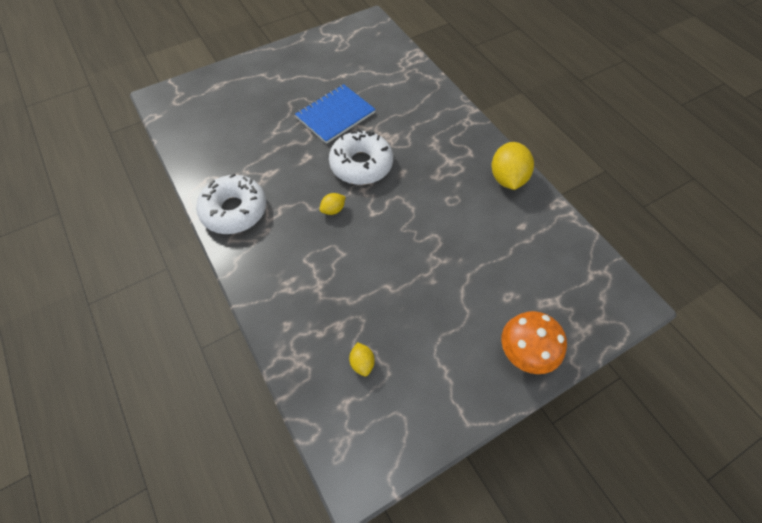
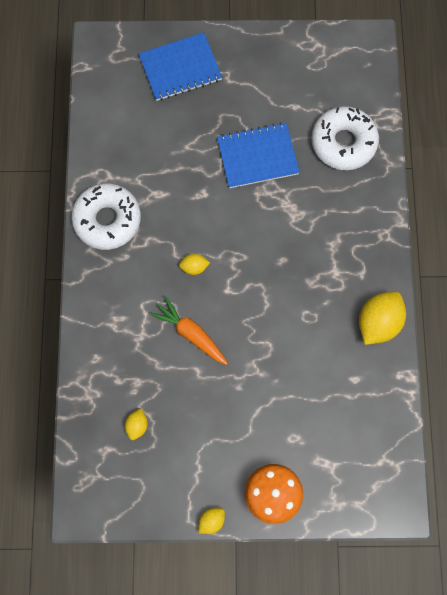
camera: 30 degrees right, 15 degrees up
(237, 87) = (180, 68): none -> blue notebook
(361, 164) = (248, 230): white donut -> white donut (343, 143)
(363, 260) = (191, 333): none -> orange carrot
(489, 410) = (211, 520): none -> yellow lemon

